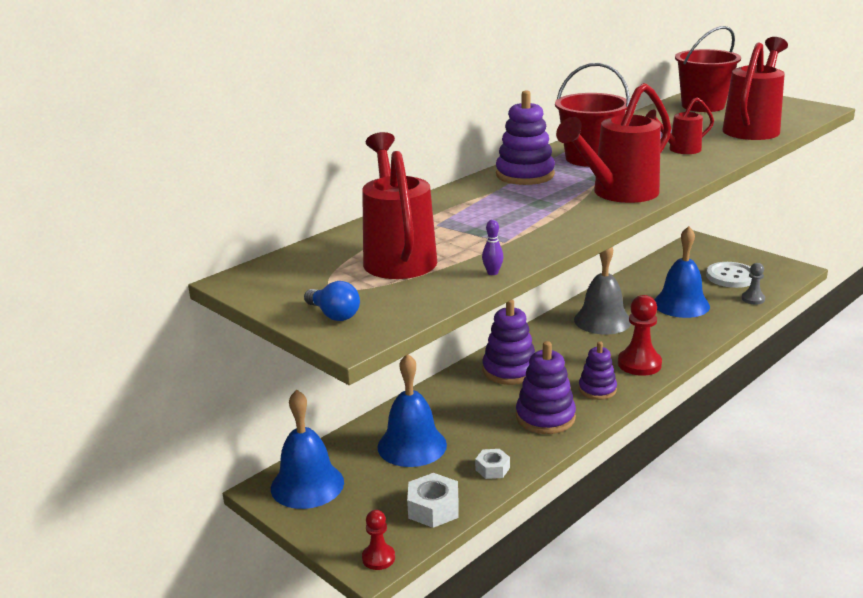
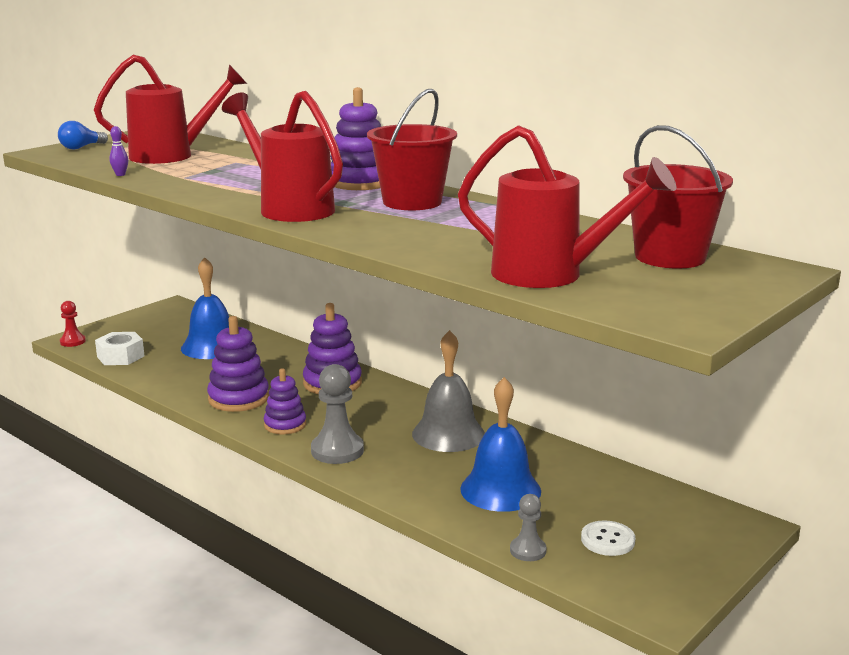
camera: 85 degrees right, 5 degrees down
(307, 485) = (173, 316): blue bell -> none
(492, 469) = (164, 376): white nut -> none
(639, 364) = (337, 450): red pawn -> grey pawn
(680, 150) = (444, 235): red watering can -> none
(731, 276) = (607, 540): white button -> white button, size x0.66

